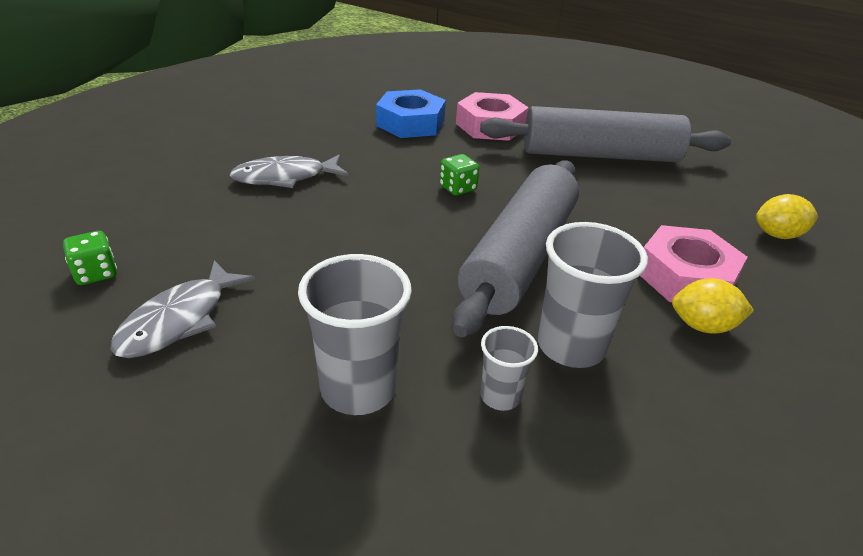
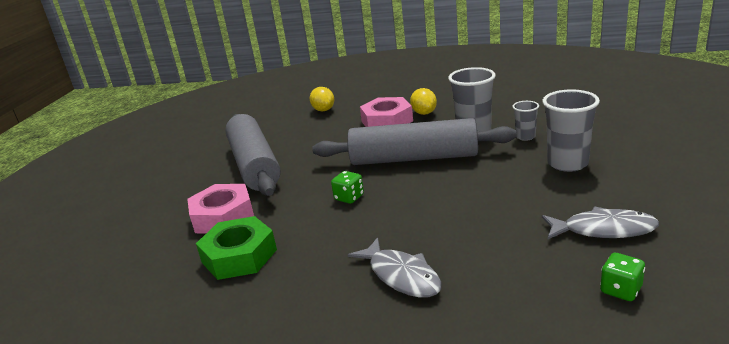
camera: 105 degrees left, 10 degrees down
(410, 123) = (239, 256): blue nut -> green nut

